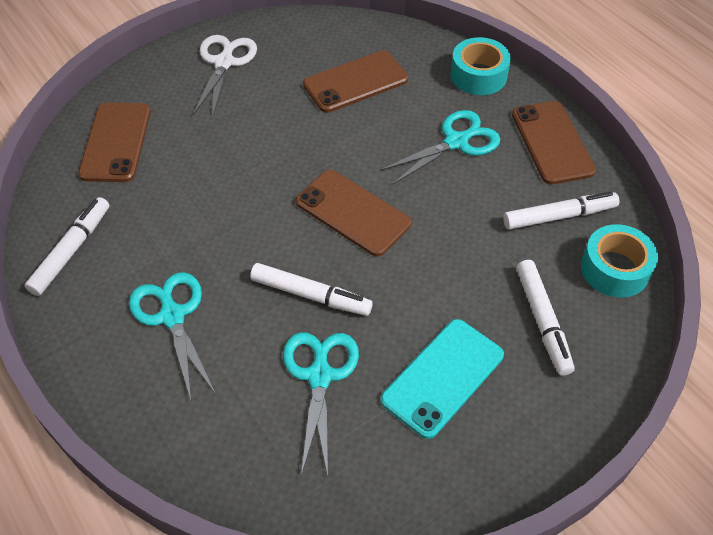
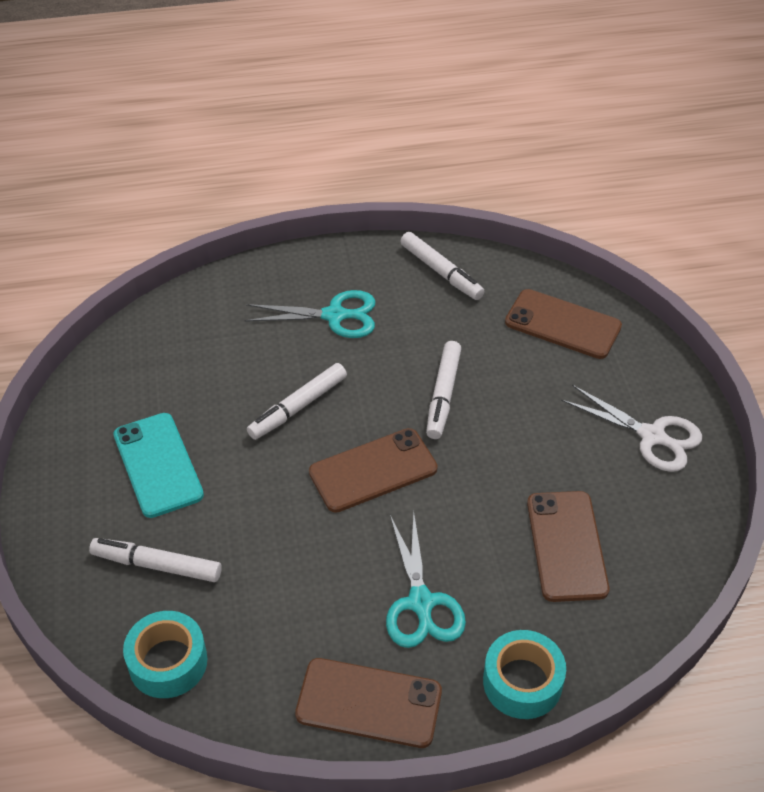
camera: 115 degrees right, 5 degrees down
(319, 376) = (217, 386): turquoise scissors -> none
(559, 216) = (262, 648): white marker -> white marker (443, 395)

